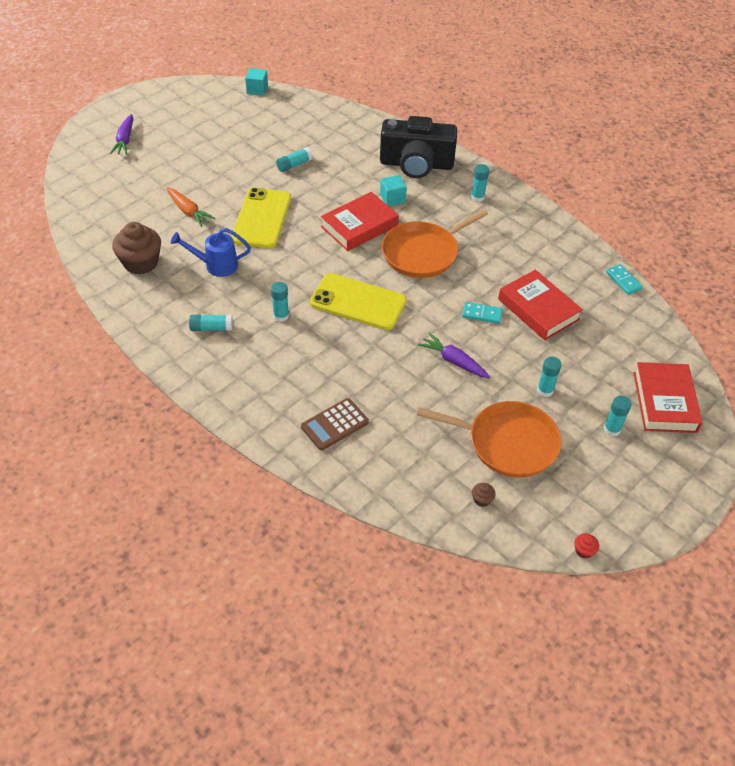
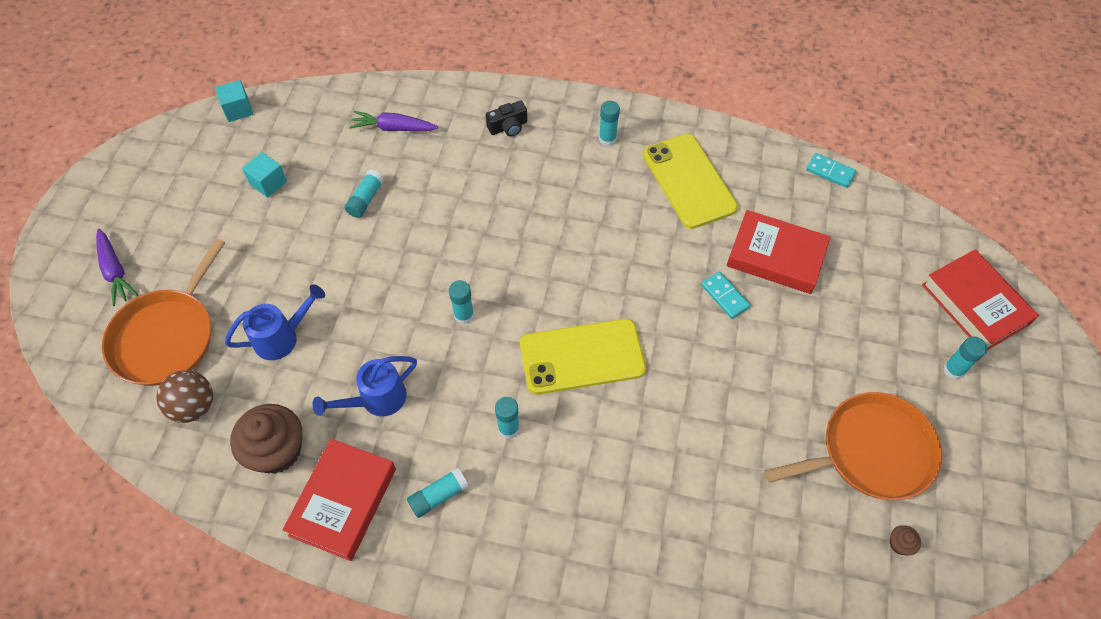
camera: 30 degrees left, 10 degrees up
(114, 221) = (194, 406): none -> brown ball
(188, 211) = (282, 337): orange carrot -> blue watering can
(261, 218) = (382, 299): yellow phone -> yellow phone (689, 181)
(334, 424) = (680, 545): brown calculator -> none
(359, 226) = (506, 248): red book -> red book (343, 501)
(392, 198) = (516, 189): turquoise cube -> turquoise cube (268, 183)
(416, 164) = (508, 127): black camera -> black camera, size x0.41
(423, 253) = (604, 247): orange pan -> orange pan (167, 336)
(454, 361) = (742, 377): purple carrot -> purple carrot (394, 128)
(482, 314) = (724, 296): turquoise domino -> turquoise domino turned 75 degrees clockwise
(545, 390) = (857, 359): turquoise glue stick -> turquoise glue stick (464, 315)
(584, 551) = (1037, 542): red cupcake -> none

